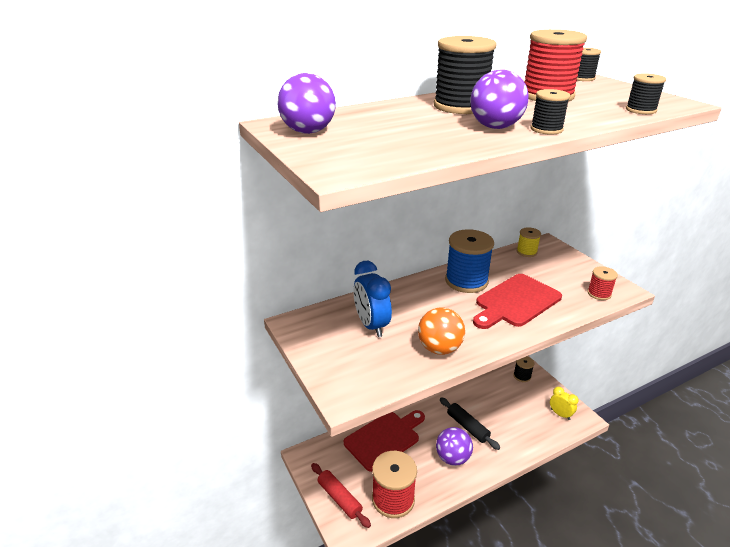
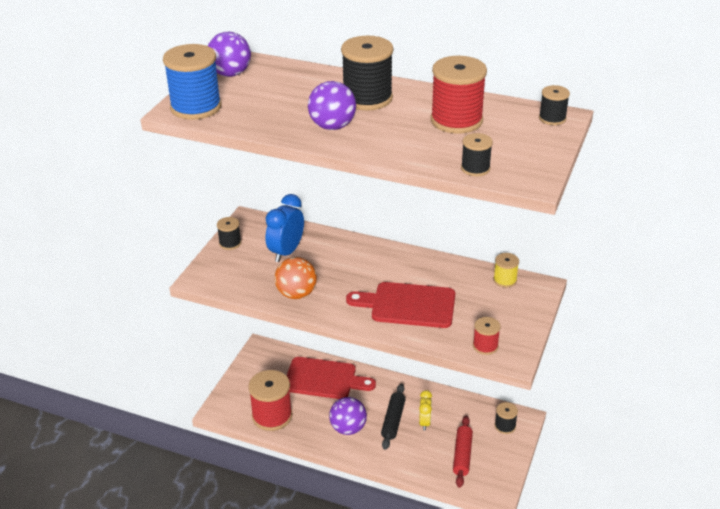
camera: 50 degrees right, 5 degrees up
(339, 498) = (243, 388): red rolling pin -> red rolling pin (462, 455)
(466, 281) = (406, 268): blue spool -> blue spool (196, 107)
(546, 129) = (356, 145): black spool -> black spool (230, 243)
(560, 414) = (483, 475): yellow clock -> yellow clock (425, 422)

